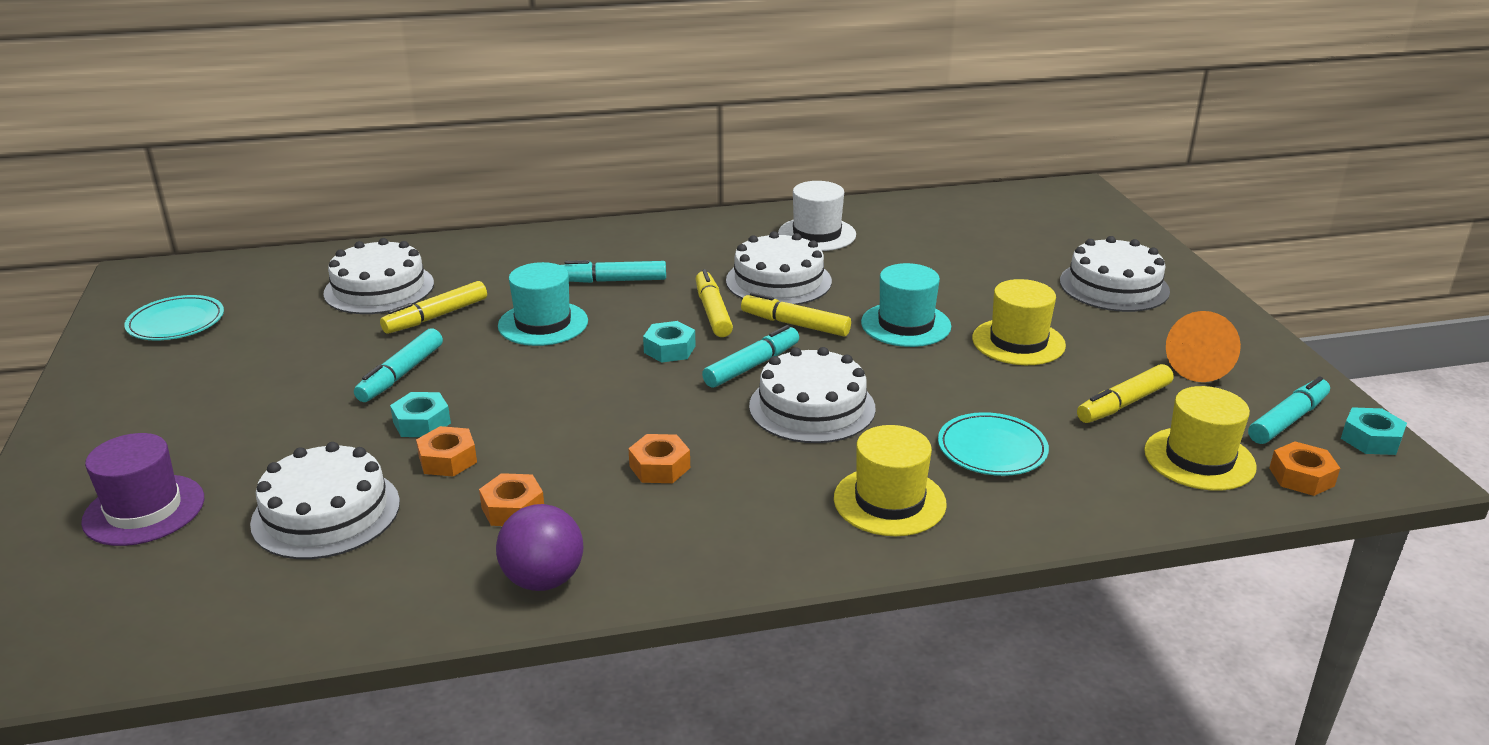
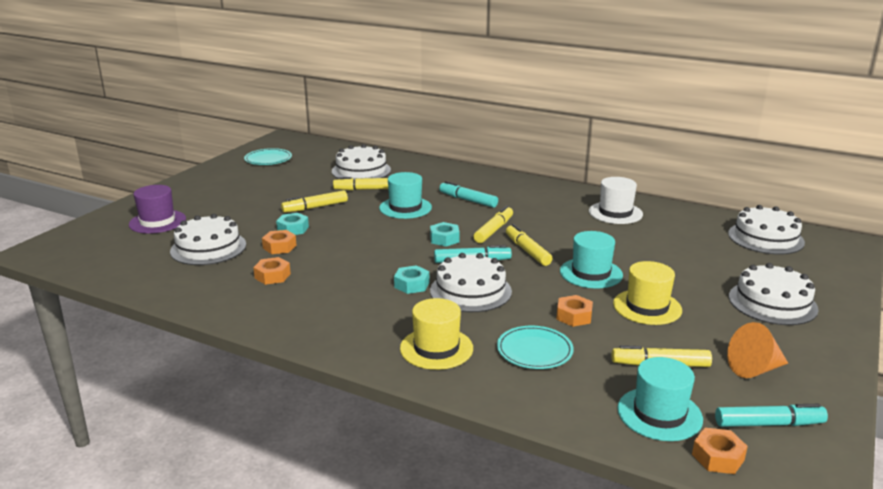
camera: 40 degrees right, 5 degrees down
(401, 374) = (315, 207): turquoise marker -> yellow marker
(543, 580) = (239, 308): purple ball -> none
(659, 467) = (356, 286): orange nut -> orange nut (574, 316)
(778, 281) = (553, 228): white cake -> white cake (765, 238)
(1199, 459) = (659, 414): yellow hat -> turquoise hat
(1371, 439) = (819, 464): turquoise nut -> turquoise nut (411, 285)

